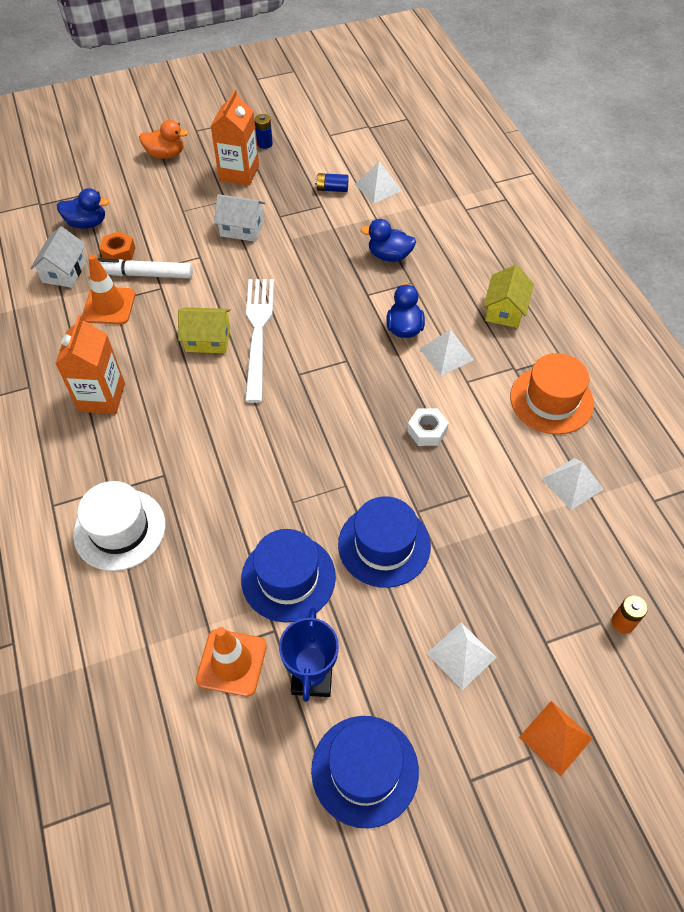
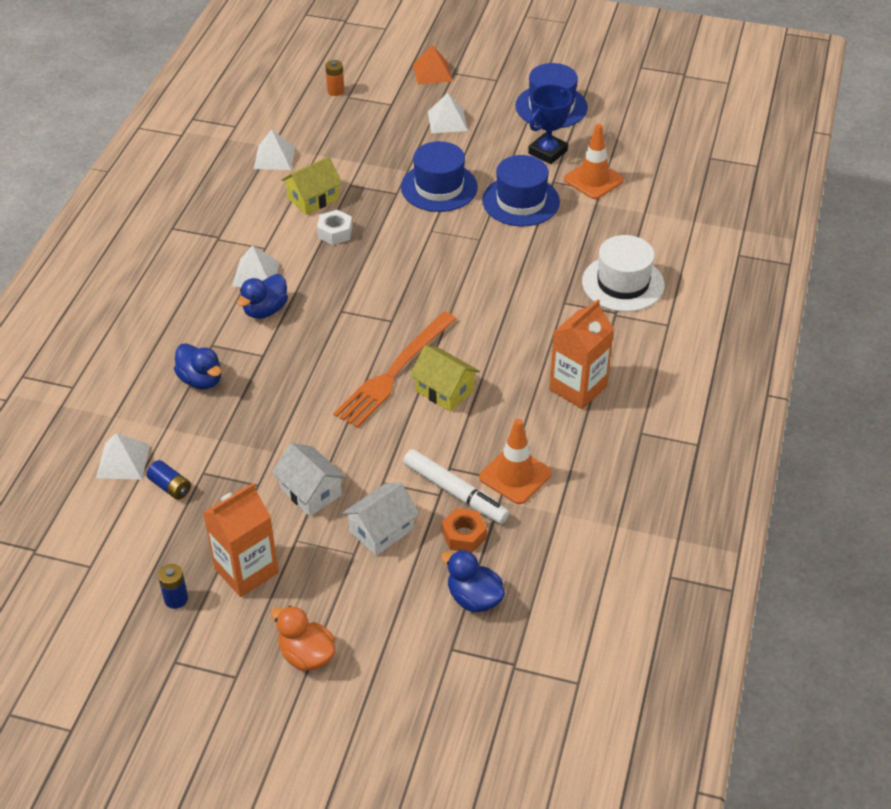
camera: 145 degrees left, 10 degrees down
(64, 271) = (538, 544): white house -> white house (381, 530)
(258, 333) = (394, 372): white fork -> orange fork
(505, 310) = (166, 280): yellow house -> yellow house (313, 198)
(551, 400) = (220, 205): orange hat -> none

